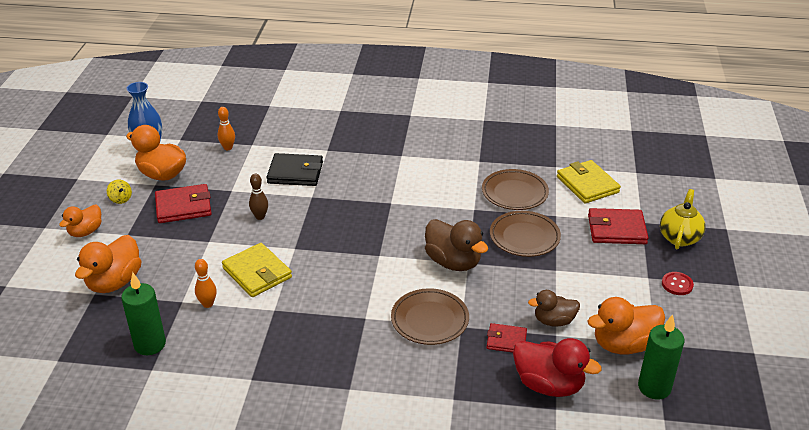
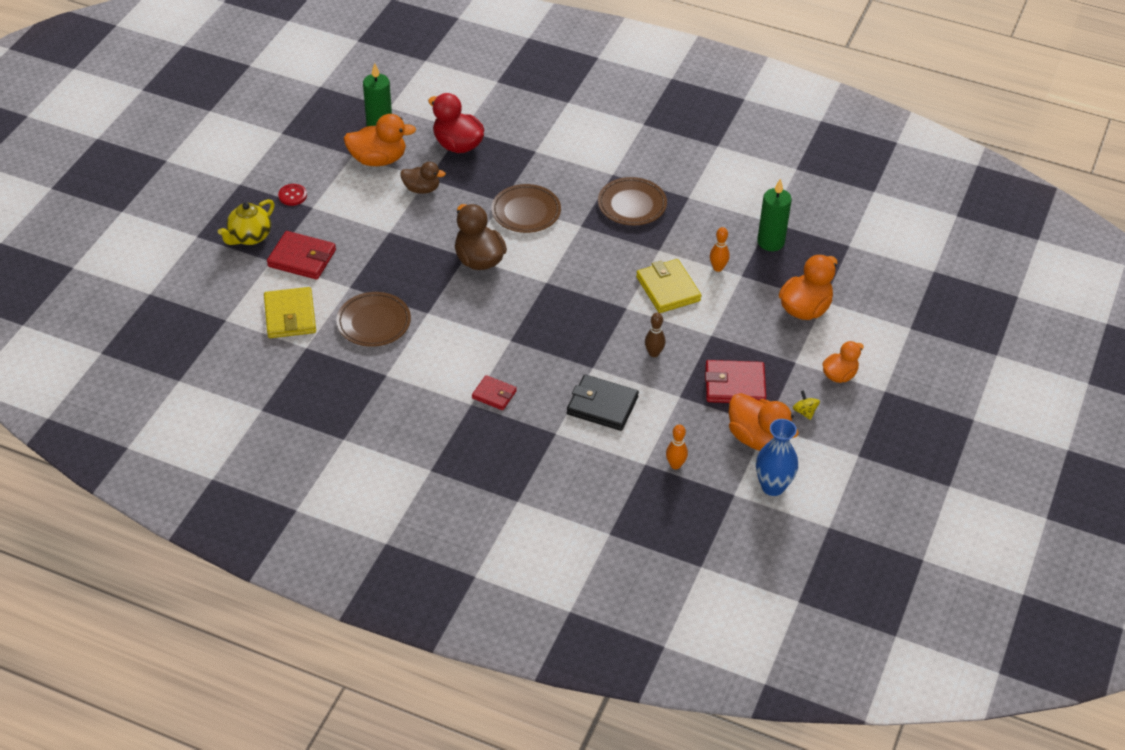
camera: 165 degrees left, 10 degrees up
(506, 340) = (470, 182): red wallet -> red wallet (494, 394)
(524, 237) = (396, 270): brown plate -> brown plate (632, 205)

